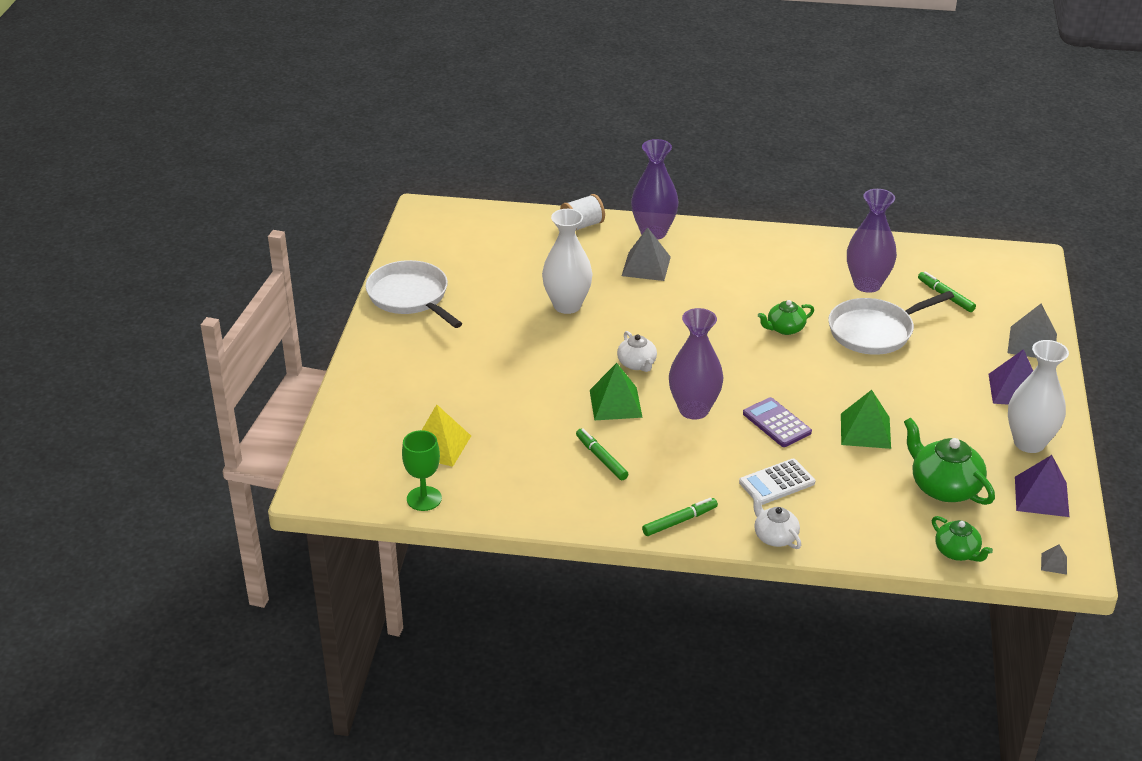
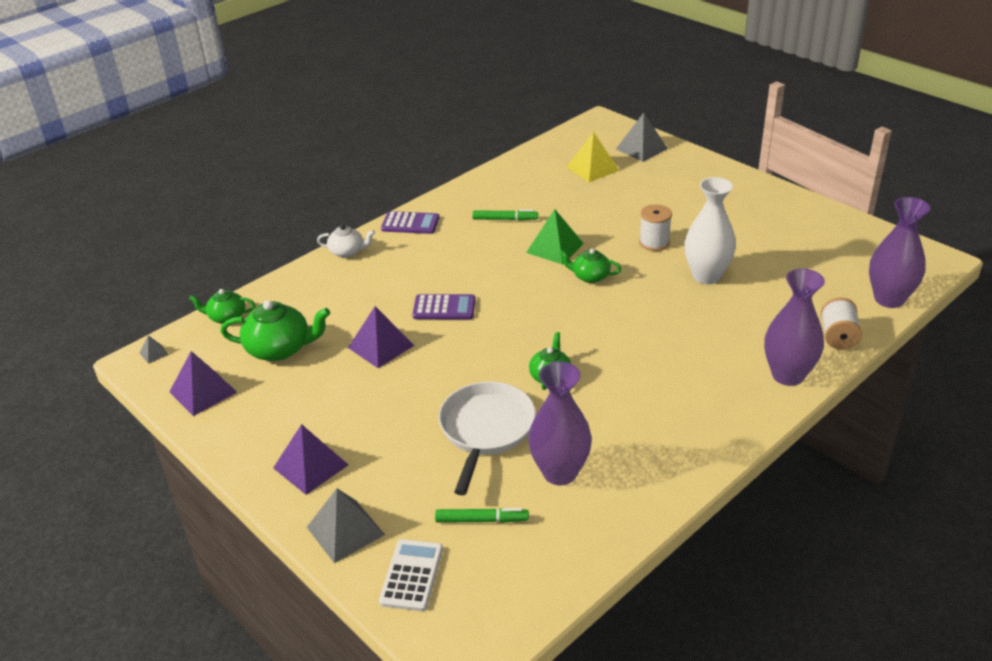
camera: 130 degrees right, 0 degrees up
(410, 297) = (790, 211): white pan -> none
(424, 498) = (548, 149): green goblet -> none
(544, 350) = (654, 242): none -> white spool
(637, 364) = (590, 276): white teapot -> green teapot
(646, 266) = (729, 343): grey pyramid -> grey pyramid (641, 149)
(679, 521) = (410, 223): green marker -> purple calculator
(694, 410) = (506, 278): purple vase -> purple vase (889, 299)
(777, 483) = (389, 276): white calculator -> white calculator (411, 575)
(865, 431) = (380, 346): green pyramid -> purple pyramid
(1029, 443) = (252, 427): white vase -> none

